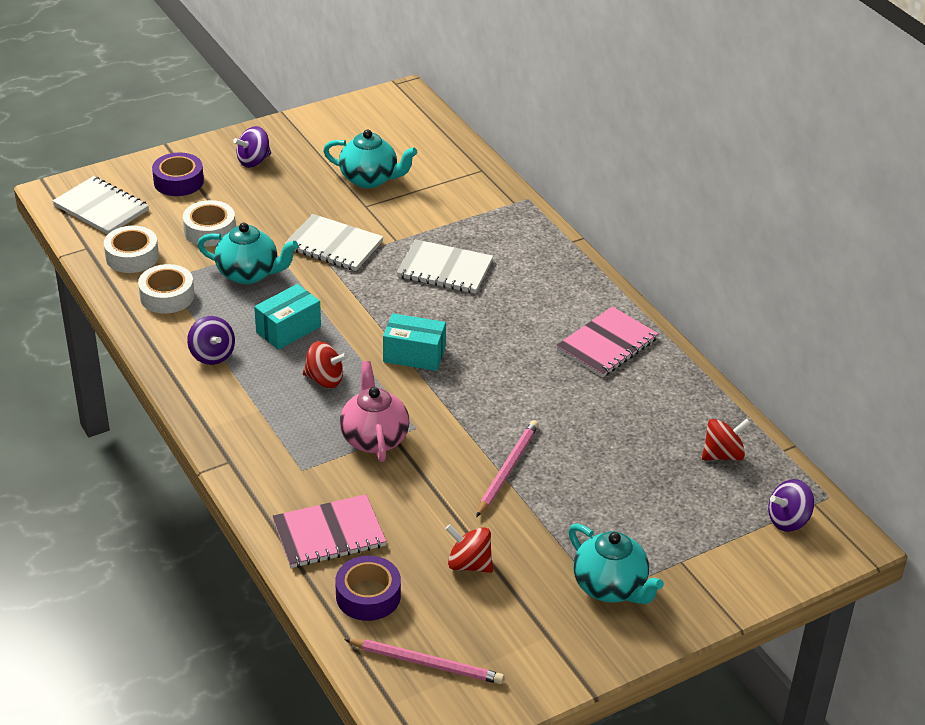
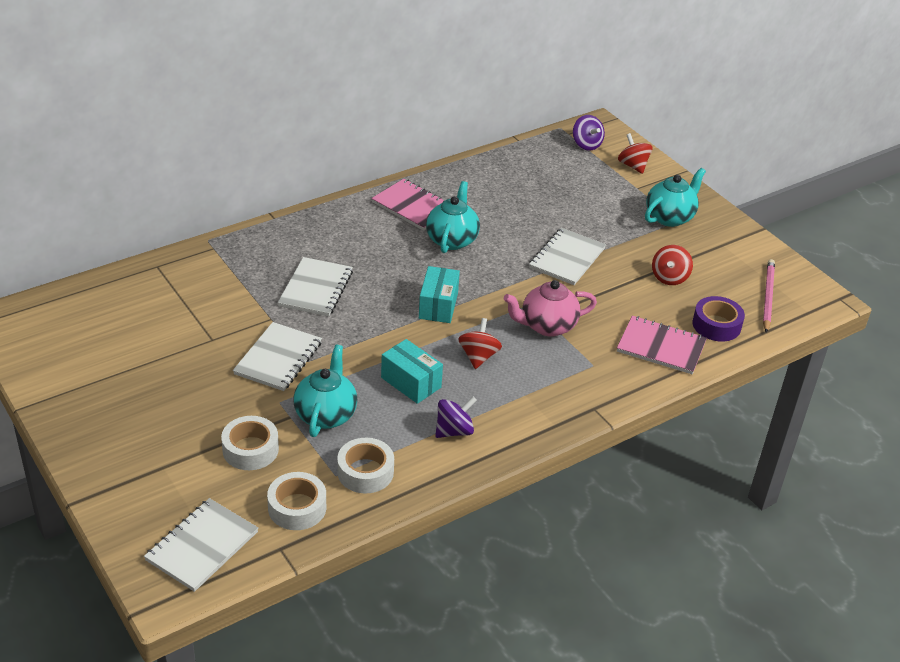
camera: 95 degrees left, 0 degrees up
(178, 181) = (153, 484): purple tape -> none
(253, 161) = (119, 425): purple spinning top -> none
(329, 534) = (661, 347): pink notebook -> pink notebook turned 45 degrees counterclockwise
(370, 179) = (165, 338): turquoise teapot -> turquoise teapot (452, 240)
(507, 469) = (567, 258): pink pencil -> white notebook
(723, 455) = (529, 164): red spinning top -> red spinning top (633, 166)

